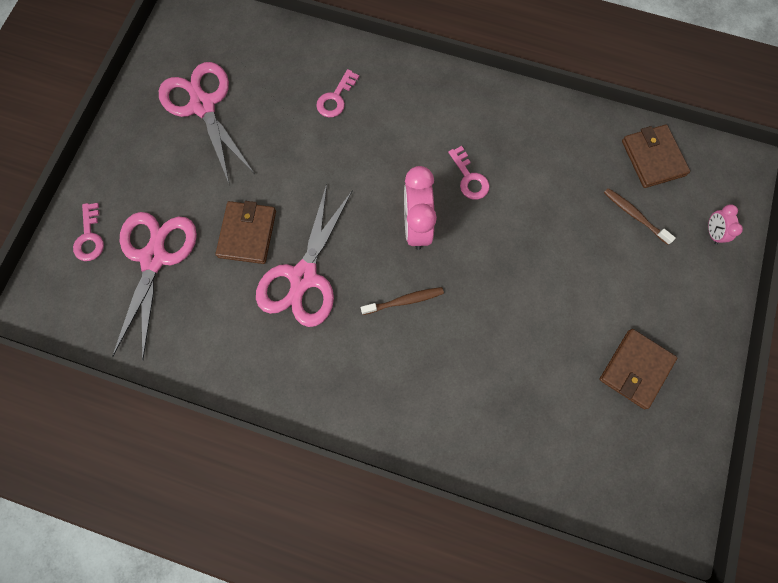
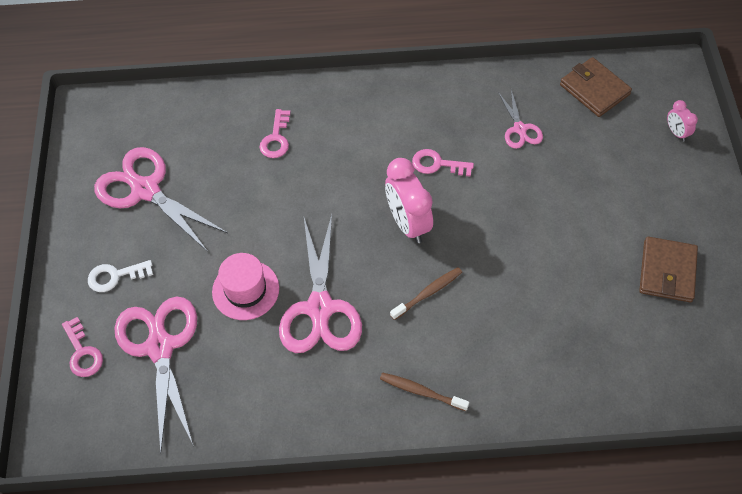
camera: 20 degrees left, 15 degrees down
(144, 177) = (115, 276): none -> white key
(247, 234) = (245, 290): brown wallet -> pink hat
(469, 178) = (437, 164): pink key -> pink key turned 150 degrees clockwise
(562, 172) = (520, 129): none -> pink scissors
(634, 215) = (602, 143): brown toothbrush -> brown toothbrush (421, 392)

